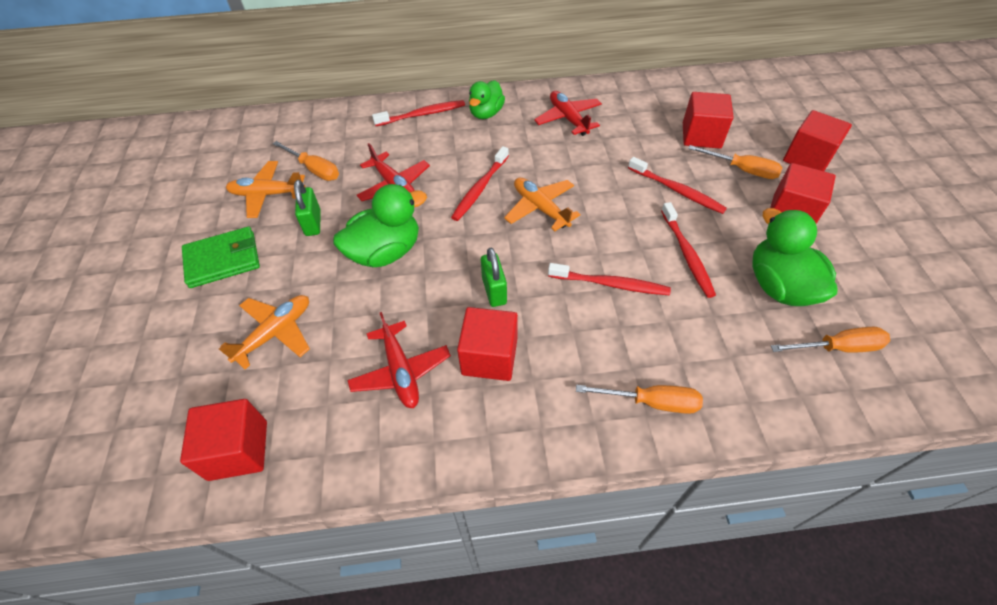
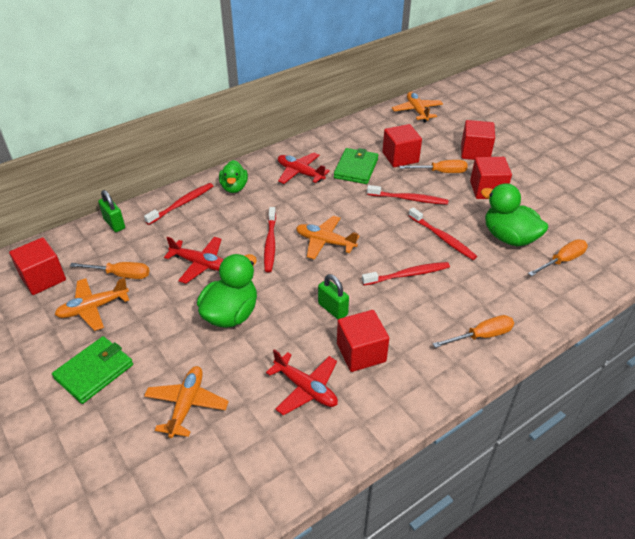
camera: 30 degrees left, 10 degrees down
(238, 450) = (223, 495): red cube -> red cube (43, 278)
(313, 223) = (153, 315): green padlock -> green padlock (114, 224)
(637, 133) = (356, 168): none -> green wallet
(763, 84) = (417, 111): none -> orange plane

